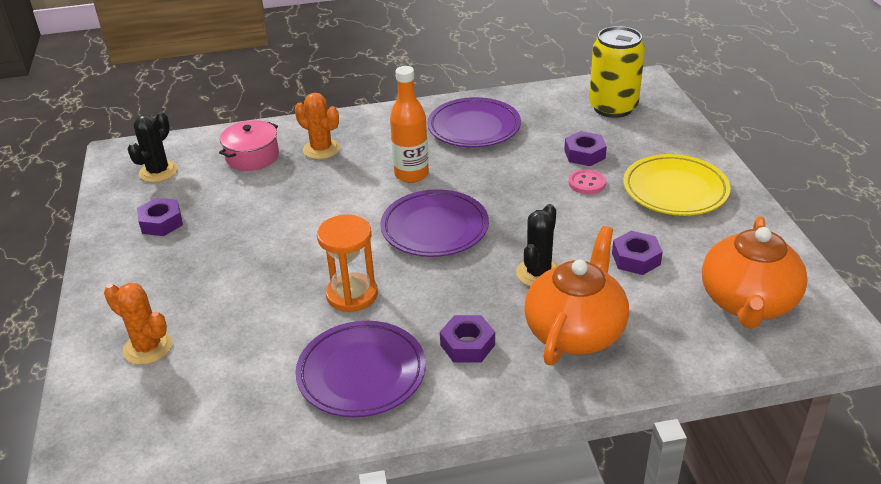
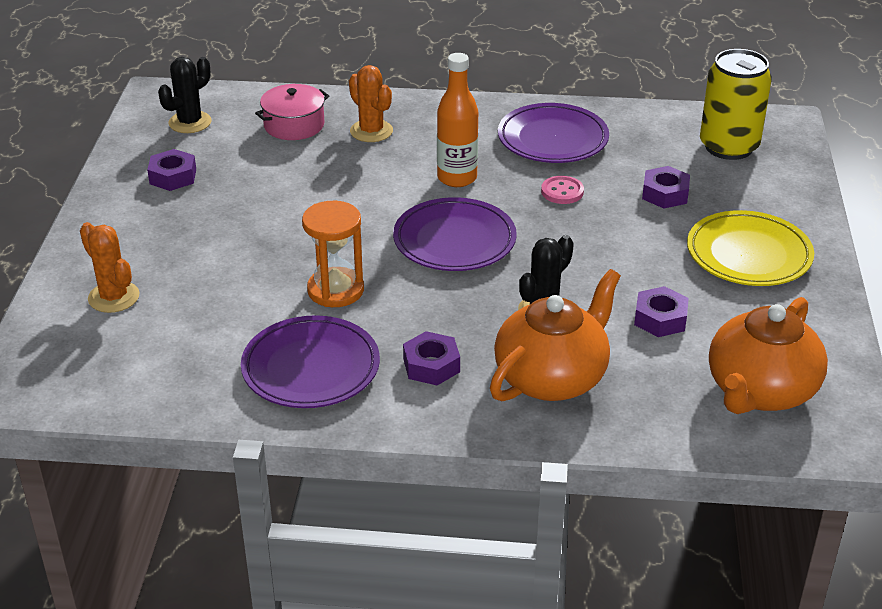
camera: 15 degrees right, 0 degrees up
(587, 183) = (650, 227): pink button -> pink button (562, 192)

